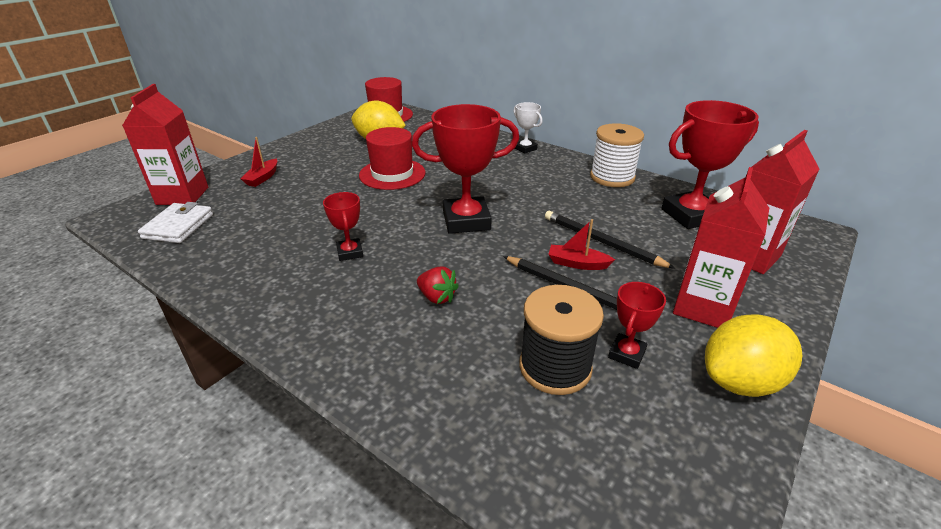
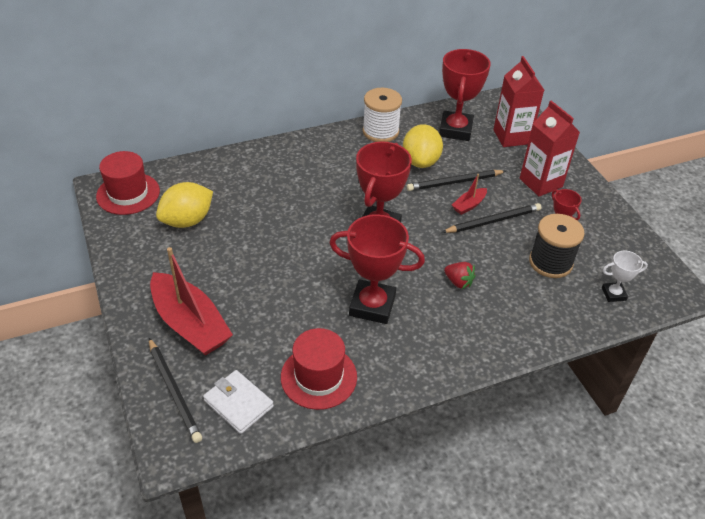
camera: 60 degrees left, 10 degrees up
(182, 196) = (174, 391): red carton -> black pencil
(262, 178) = (190, 324): red boat -> red boat, size x2.19
(350, 252) = (372, 305): red trophy -> red trophy, size x1.98
(392, 174) = (265, 238): red hat -> red hat (318, 377)
(437, 297) = (458, 282): red strawberry -> red strawberry turned 60 degrees clockwise
(525, 148) = (294, 146): white trophy -> white trophy (613, 294)
(740, 381) = (597, 206): yellow lemon -> yellow lemon (420, 161)

